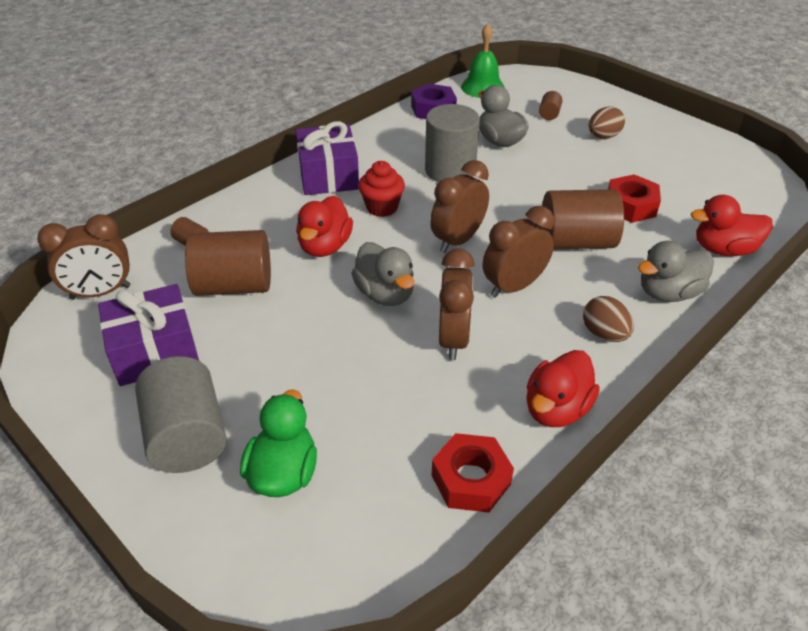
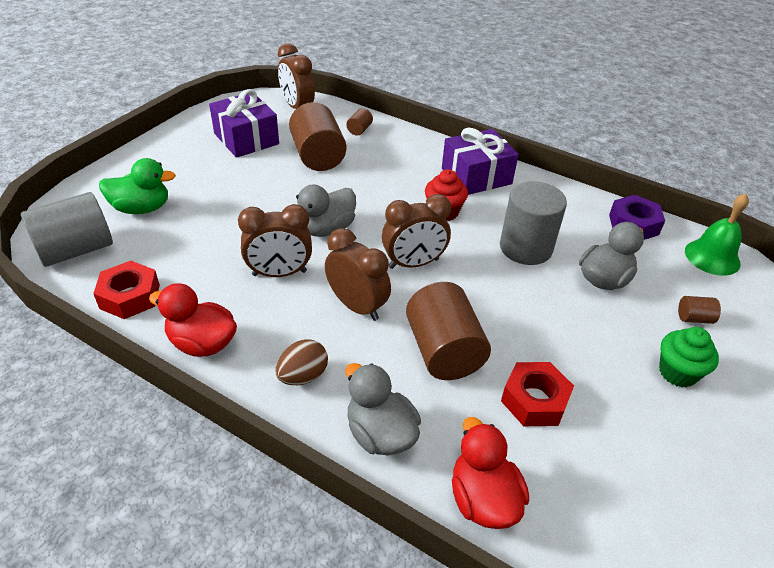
camera: 75 degrees right, 0 degrees up
(187, 436) = (173, 166): grey cylinder -> grey cylinder (76, 250)
(325, 246) = (377, 189): red duck -> none
(458, 240) = (413, 263): brown clock -> brown clock turned 135 degrees clockwise
(603, 136) = (677, 372): brown egg -> green cupcake

